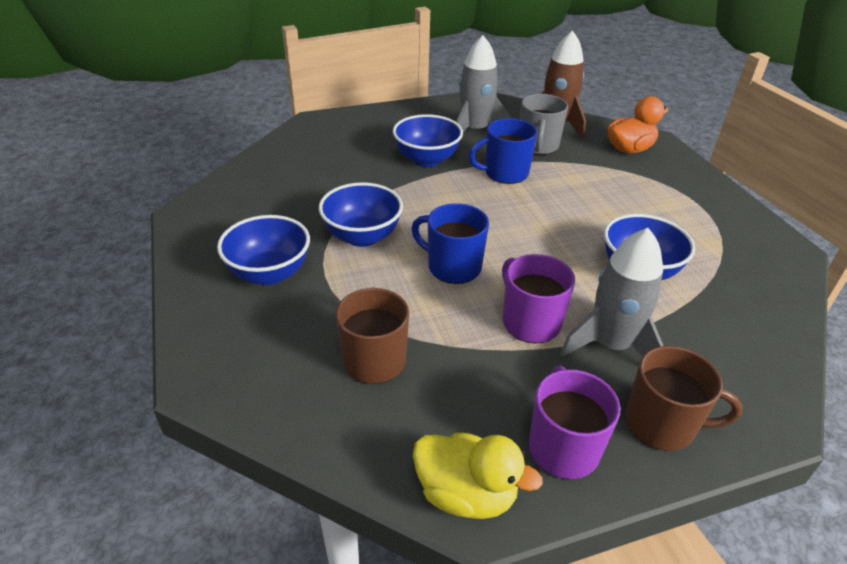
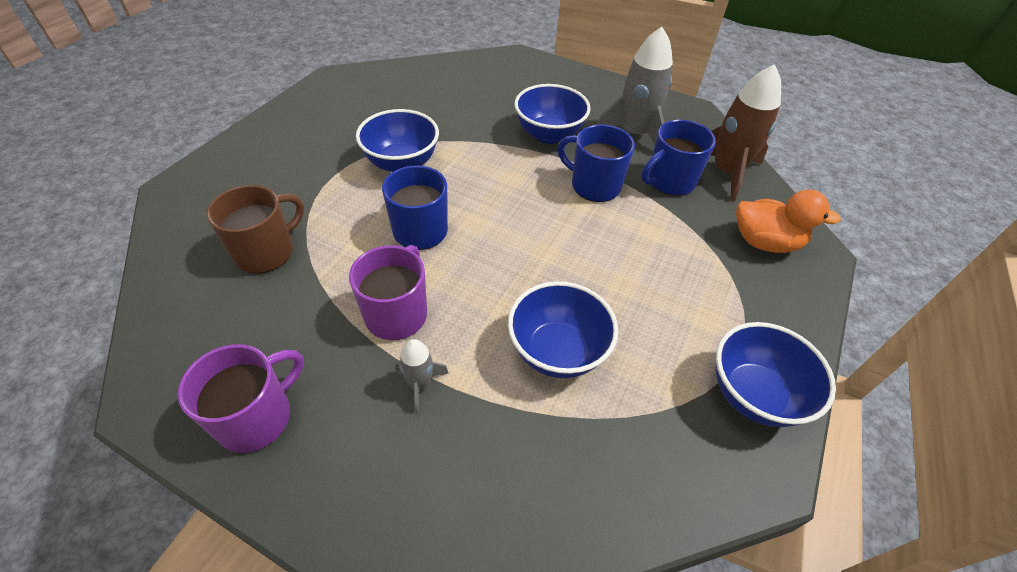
camera: 45 degrees right, 10 degrees up
(269, 273) = (310, 149): blue bowl -> blue bowl (754, 395)
(466, 494) = (161, 383): yellow duck -> none
(538, 146) = (669, 181): grey mug -> blue mug
(610, 345) = (420, 385): grey rocket -> grey rocket, size x0.50
(662, 424) = (343, 478): brown mug -> none

